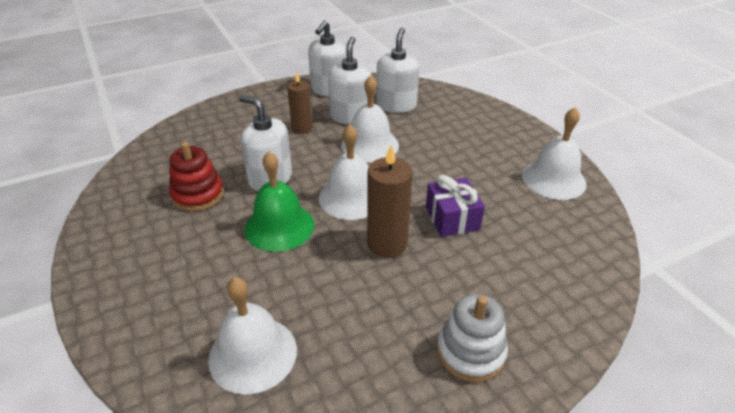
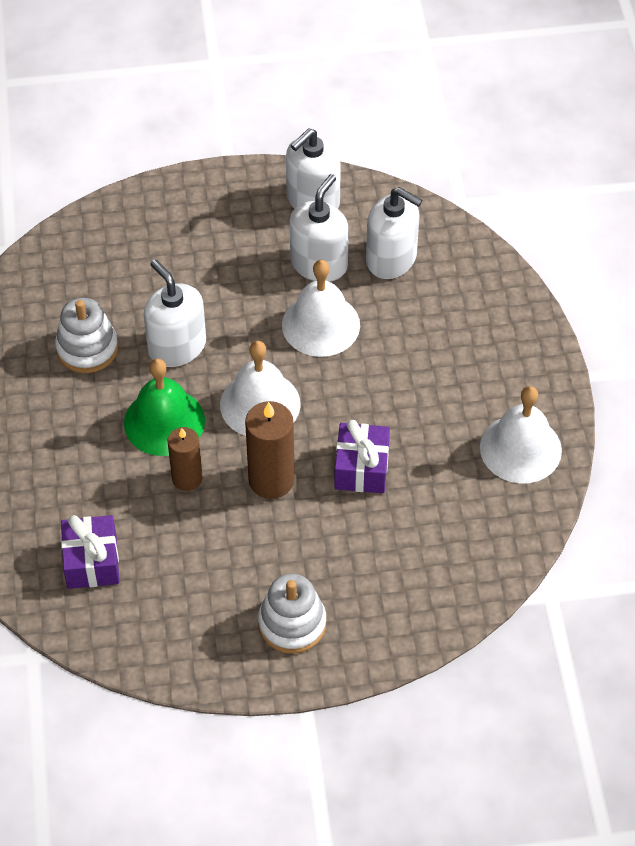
camera: 20 degrees right, 15 degrees up
(198, 195) = (87, 348): red stacking toy -> white stacking toy
(253, 354) = (92, 562): white bell -> purple gift
(302, 128) = (245, 269): brown candle -> brown candle (187, 478)
(396, 105) = (391, 259): white soap dispenser -> white soap dispenser turned 90 degrees clockwise

